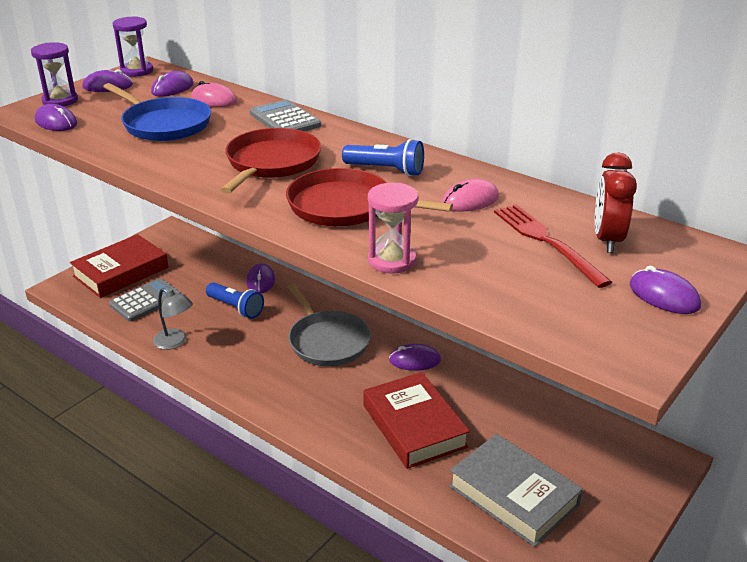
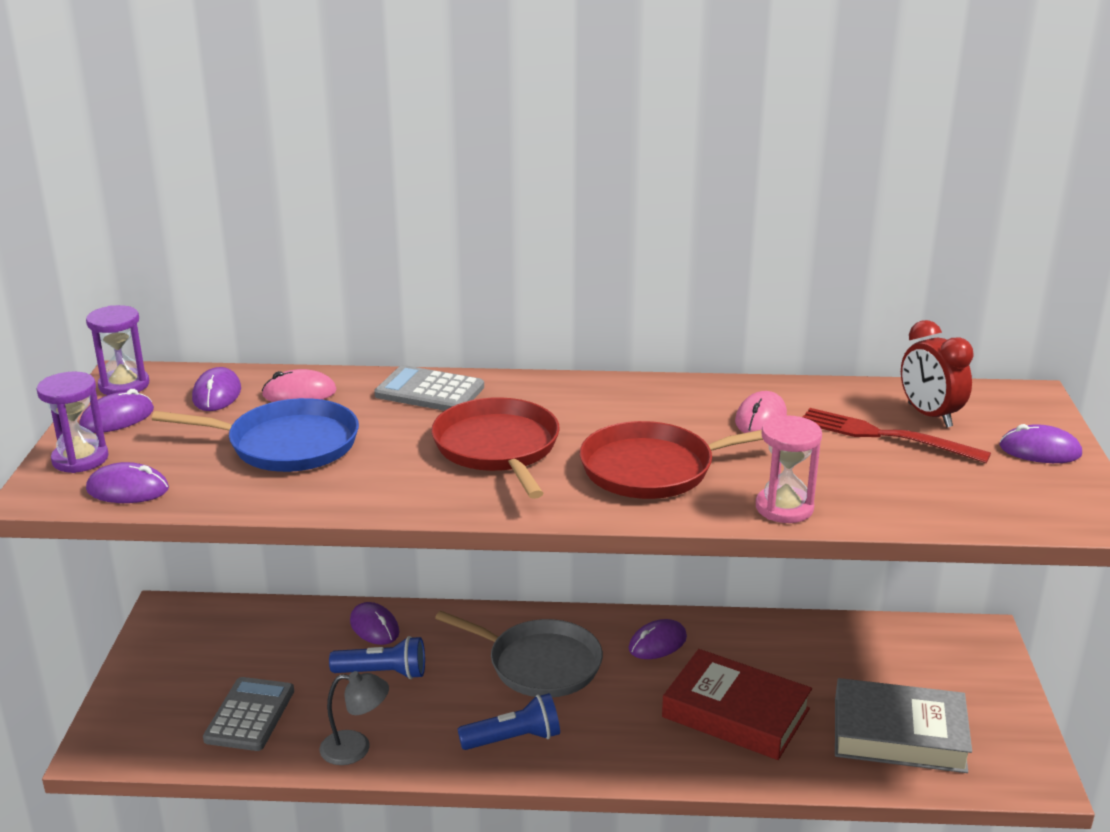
camera: 35 degrees left, 5 degrees down
(121, 272) = (165, 693): red book -> none
(386, 170) = (632, 414): blue flashlight -> blue flashlight (513, 739)

